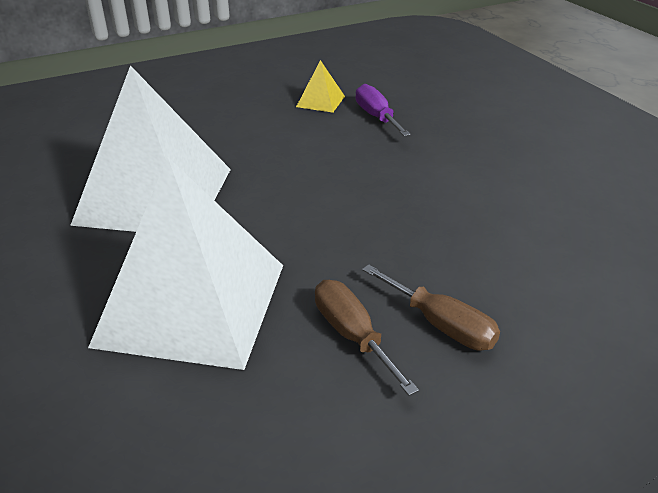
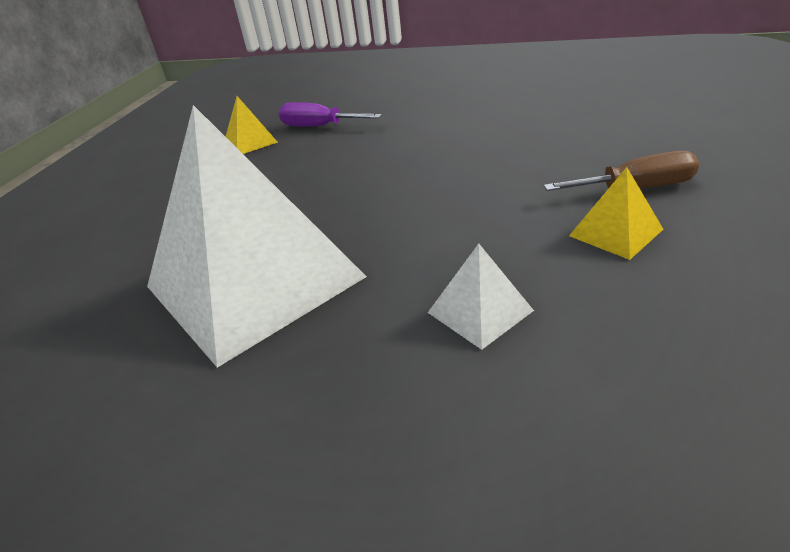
camera: 45 degrees left, 0 degrees up
(193, 303) = (480, 311): white pyramid -> white pyramid, size x0.40
(352, 335) = (615, 232): brown screwdriver -> yellow pyramid

